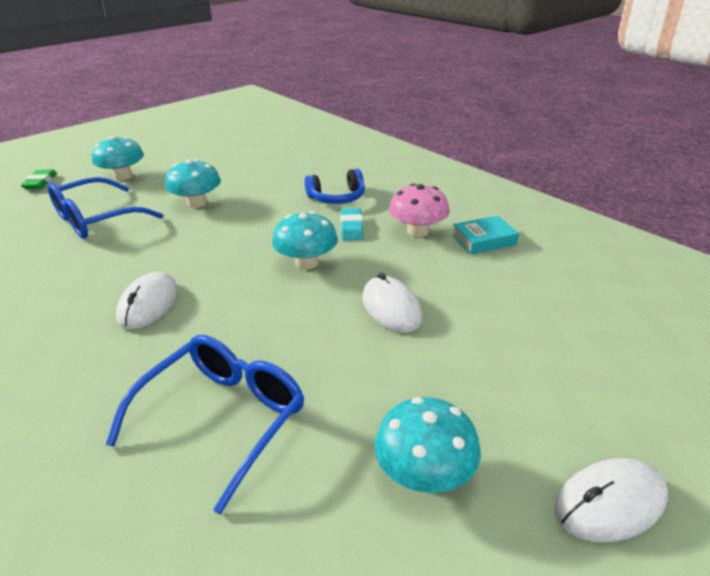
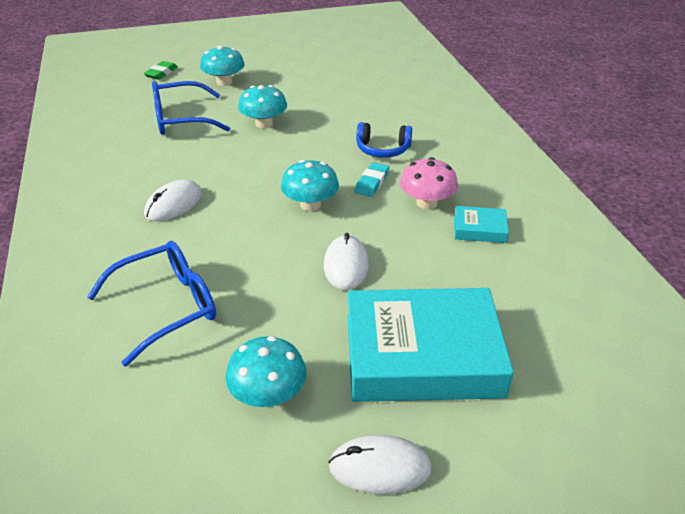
camera: 25 degrees right, 5 degrees up
(540, 367) = (422, 355): none -> turquoise book

